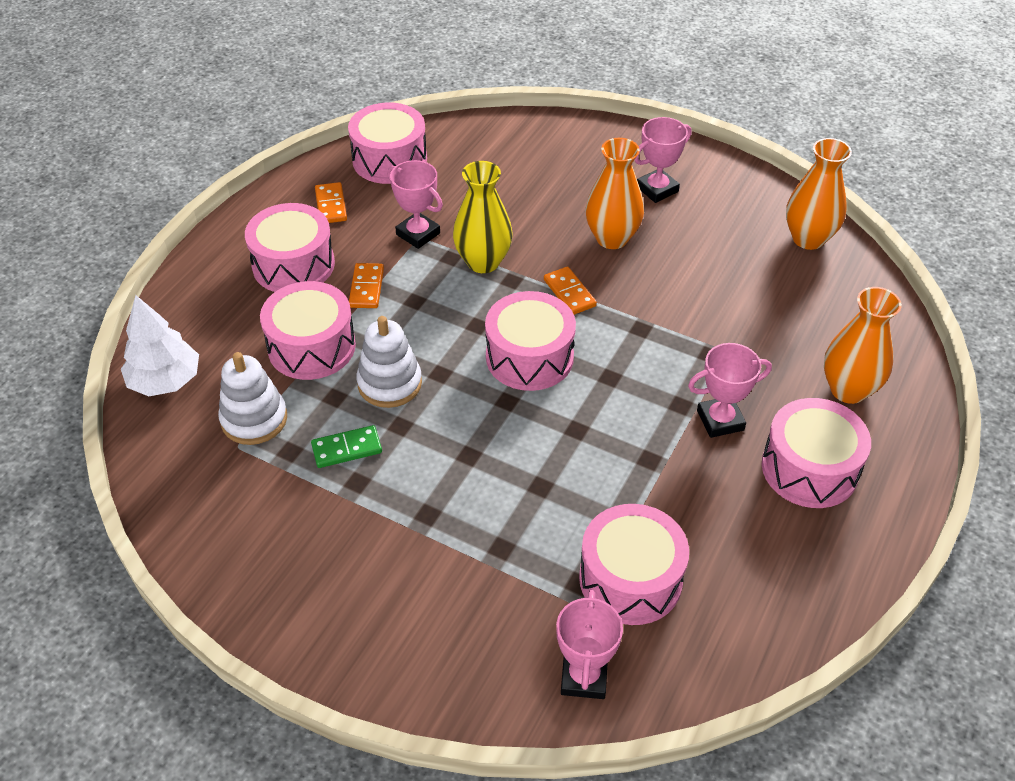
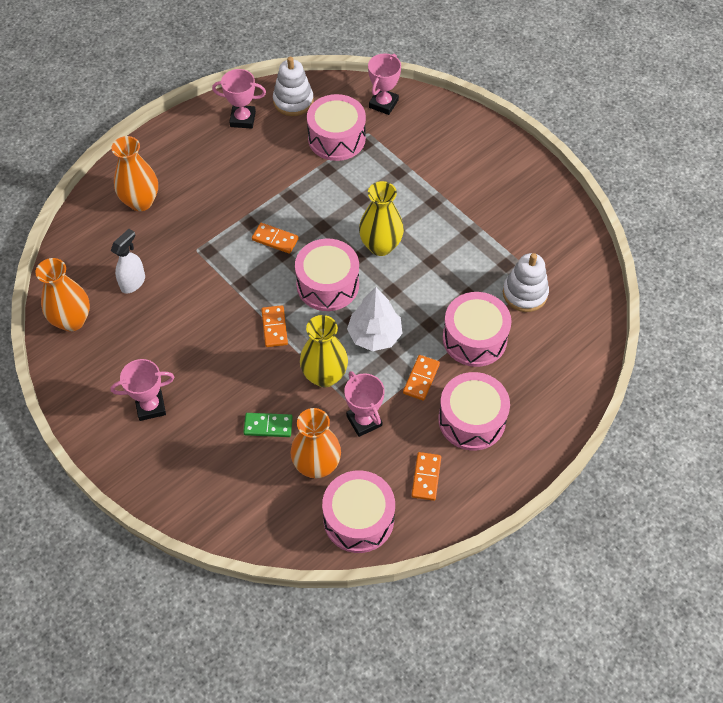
camera: 160 degrees left, 10 degrees up
(165, 381) = (582, 341): white tree -> white tree (374, 335)
(347, 449) = (469, 255): green domino -> green domino (268, 426)
(389, 383) = (428, 293): white stacking toy -> white stacking toy (293, 101)
(480, 426) = (380, 246): none -> yellow vase
(612, 238) = (216, 367): orange vase -> orange vase (316, 465)
(631, 393) = (275, 239): none -> orange domino
(720, 420) = (232, 206): pink trophy -> pink trophy (243, 119)
(773, 293) = (133, 282): none -> white spray bottle
(809, 468) = (201, 164): pink drum -> none

